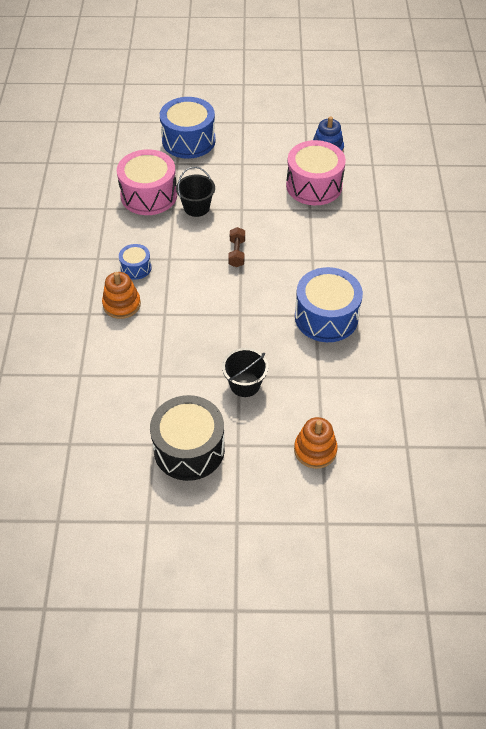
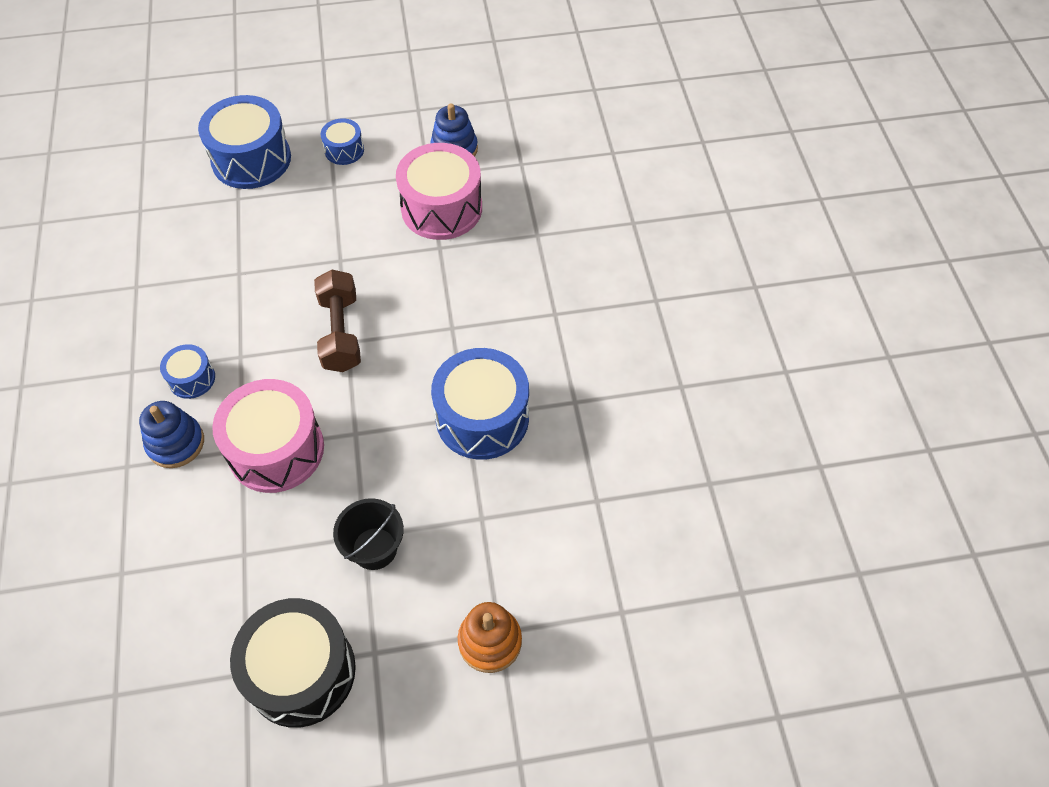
camera: 10 degrees left, 5 degrees up
(122, 304) = (176, 443): orange stacking toy -> blue stacking toy
(149, 195) = (200, 256): pink drum -> pink drum (276, 449)
(196, 207) = (273, 266): black bucket -> none
(236, 253) = (340, 333): brown dumbbell -> brown dumbbell, size x1.65
(251, 142) = (344, 150): none -> blue drum

